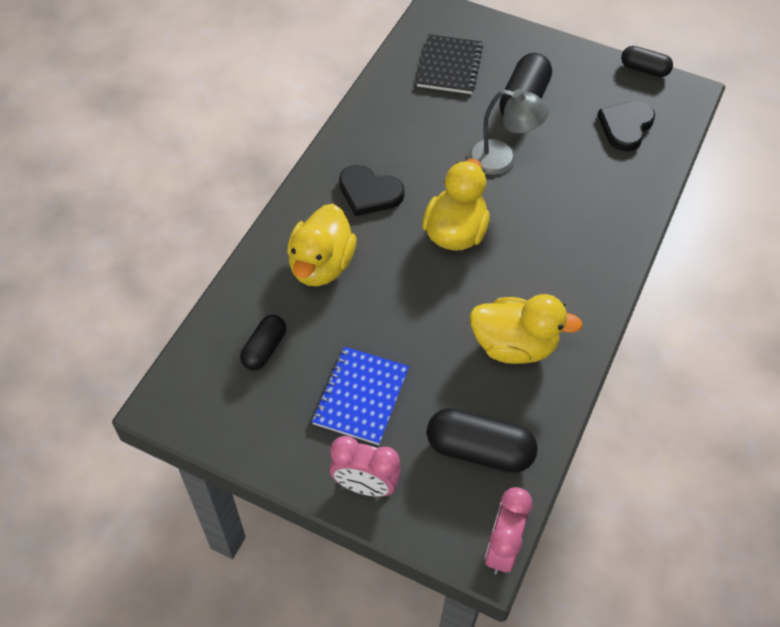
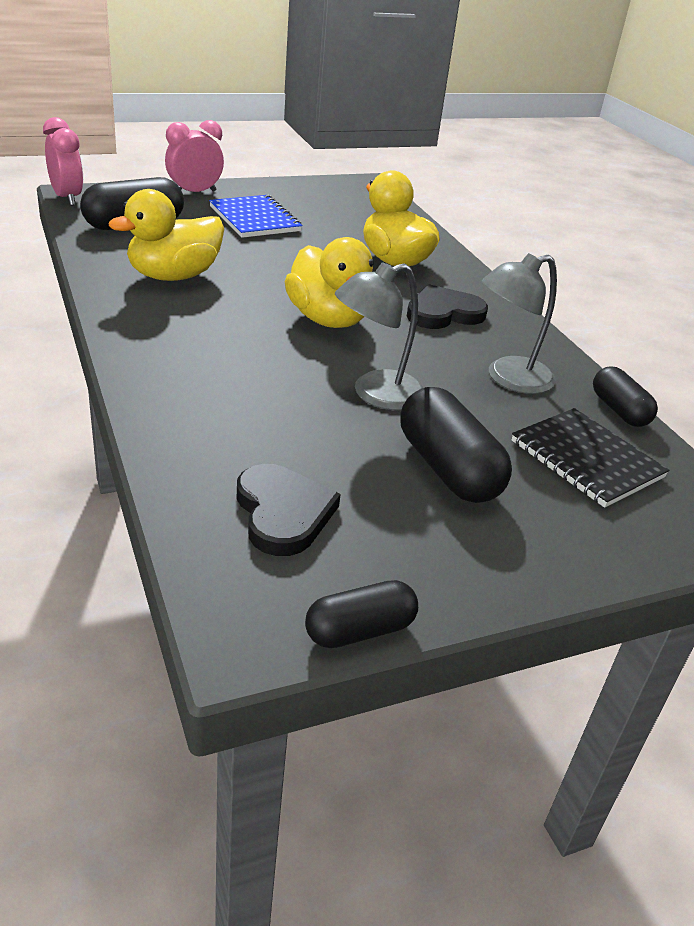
camera: 130 degrees right, 20 degrees down
(264, 349) = (354, 216): black capsule -> black capsule (619, 410)
(411, 125) = (509, 379): none -> grey lamp

